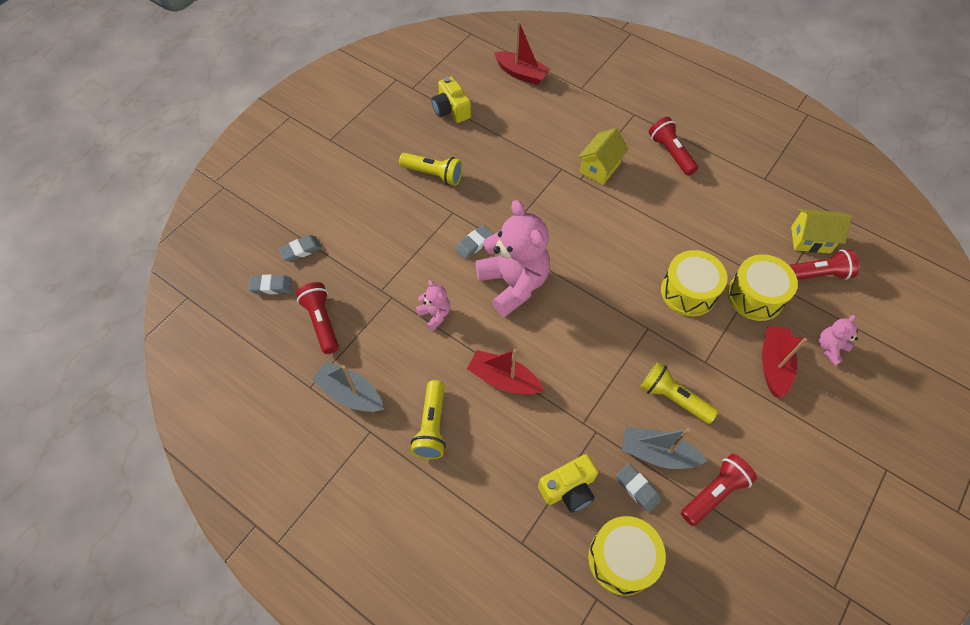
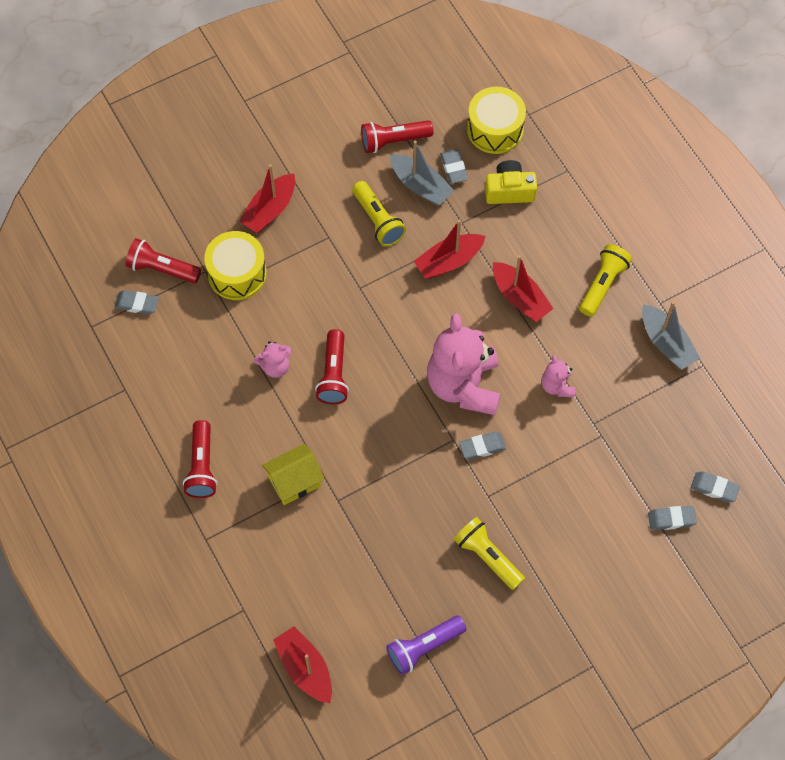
camera: 155 degrees left, 5 degrees up
(322, 322) = (672, 426): red flashlight -> red flashlight (333, 374)
(451, 110) = (424, 647): yellow camera -> purple flashlight
(586, 386) = (449, 261): none -> red boat
(688, 292) = (297, 304): yellow drum -> none
(810, 239) = (137, 304): yellow house -> grey eraser
(830, 348) = (208, 202): pink teddy bear -> pink teddy bear (275, 366)

